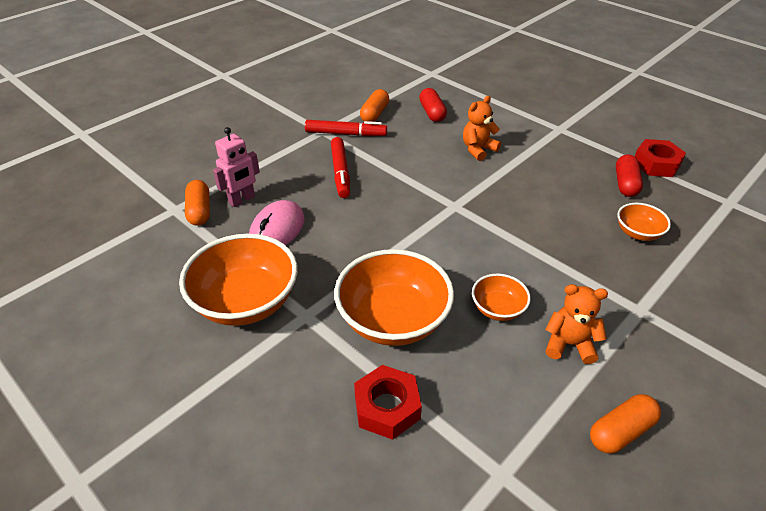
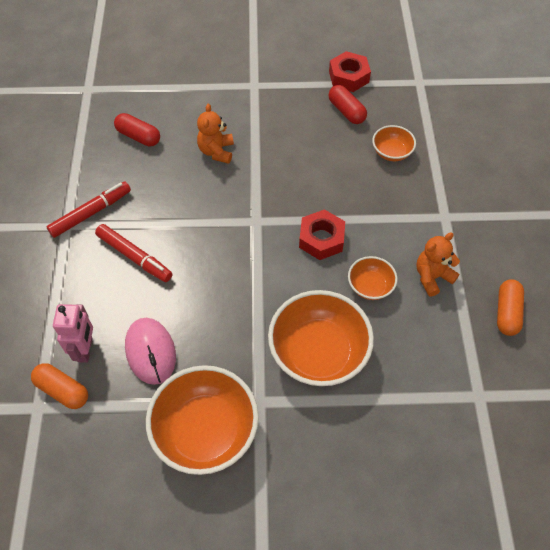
camera: 45 degrees left, 15 degrees up
(375, 114) = (90, 172): orange capsule -> none
(387, 407) = (381, 416): red nut -> red nut (321, 239)

